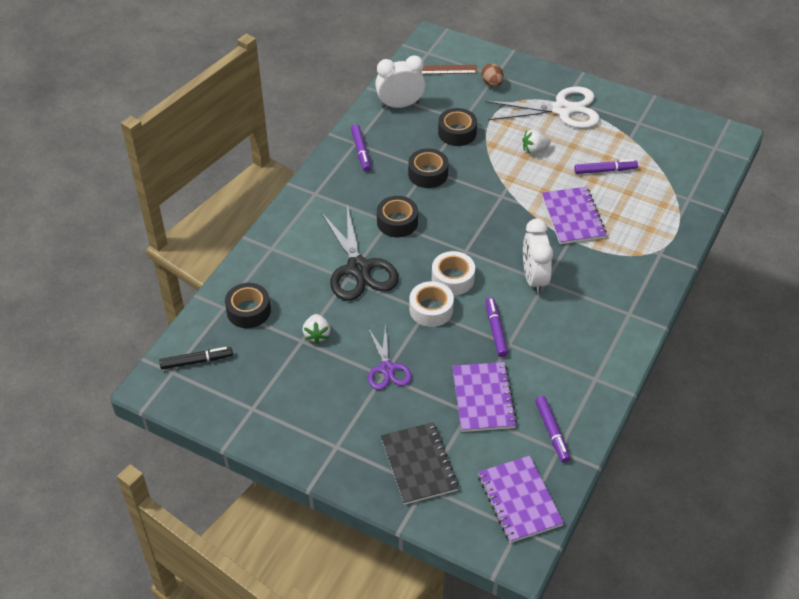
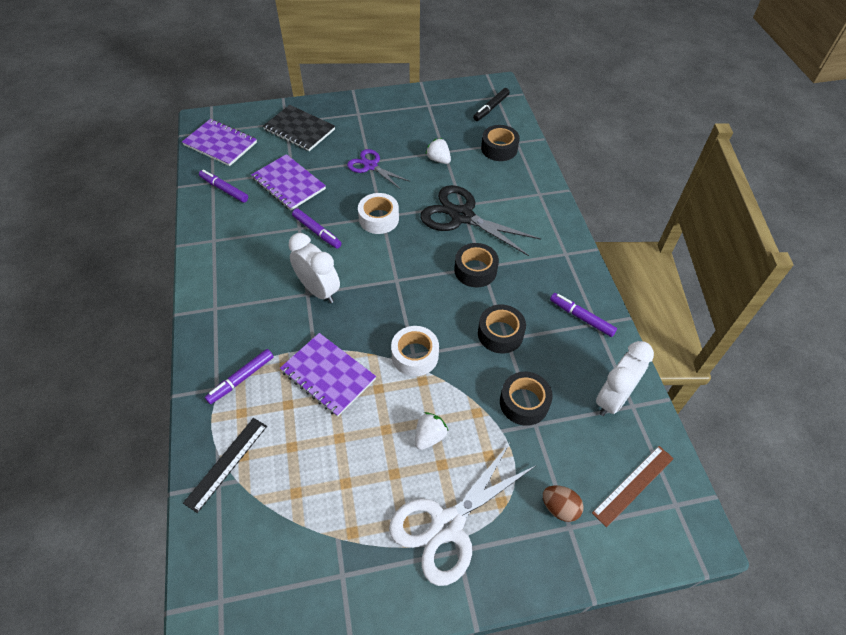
camera: 140 degrees right, 5 degrees up
(452, 278) = (384, 251): white tape -> white tape (415, 355)
(605, 170) = (334, 460): purple marker -> purple marker (241, 379)
(677, 206) = (227, 463): none -> black ruler

